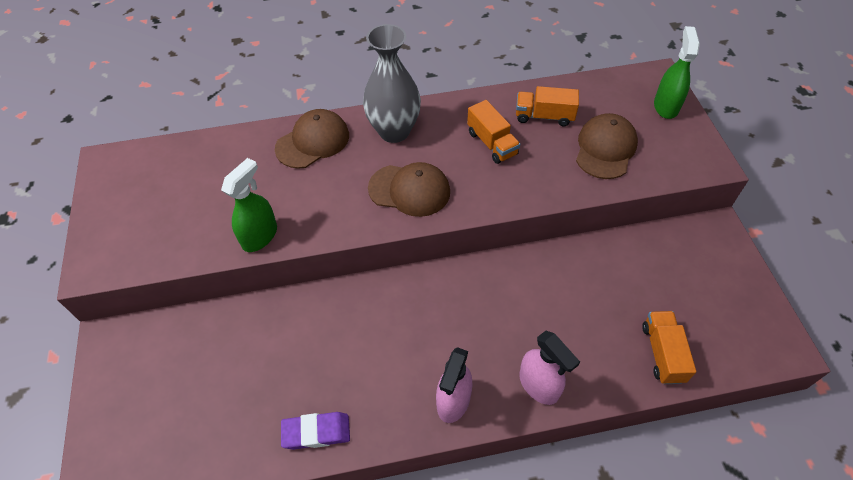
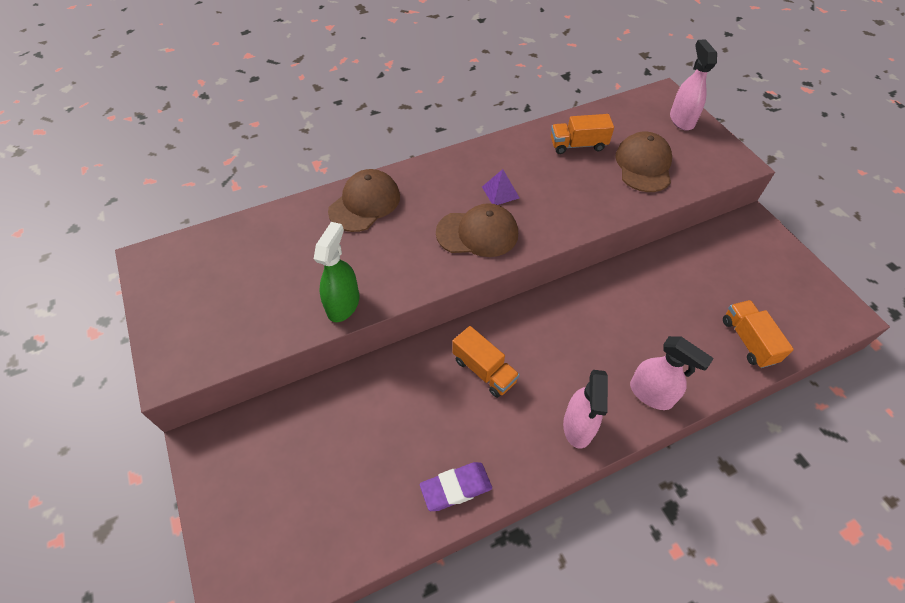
camera: 15 degrees left, 0 degrees up
(394, 131) = (442, 181): grey vase -> none
(447, 152) = (500, 192): none -> purple pyramid
(492, 143) = (539, 177): orange truck -> orange truck (484, 370)
(666, 106) = (681, 120): green spray bottle -> pink spray bottle

